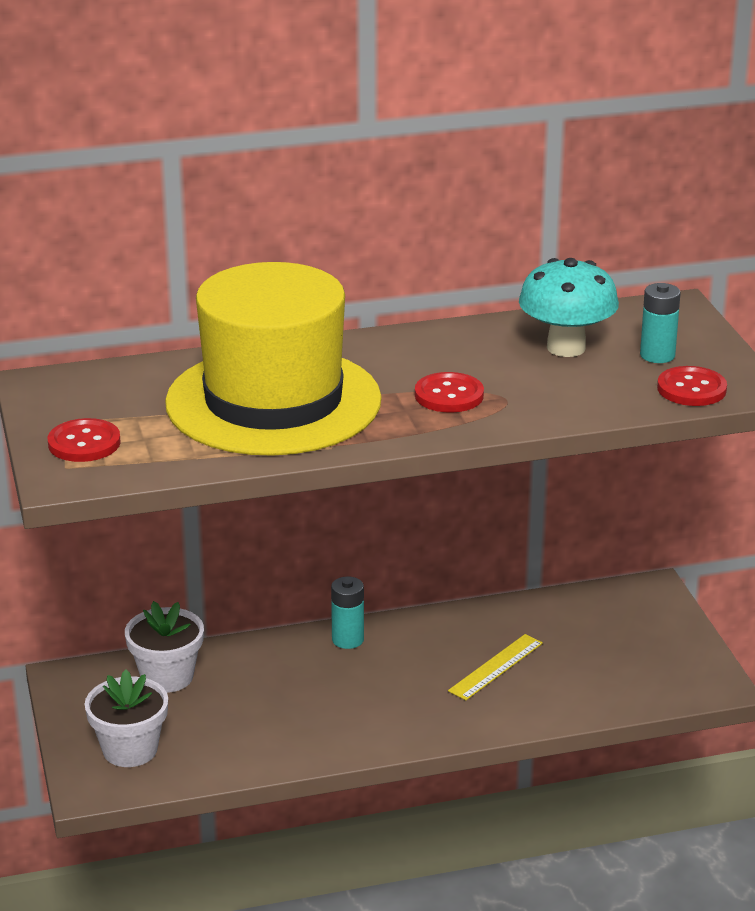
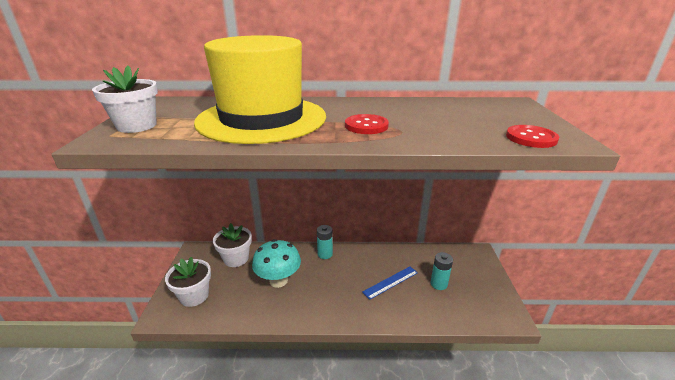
camera: 15 degrees right, 0 degrees up
(84, 443) = (137, 126): red button -> white flower pot
(495, 667) = (390, 282): yellow ruler -> blue ruler
(566, 348) = (448, 112): turquoise mushroom -> turquoise mushroom (278, 280)
(657, 355) = (506, 120): turquoise battery -> turquoise battery (439, 284)

